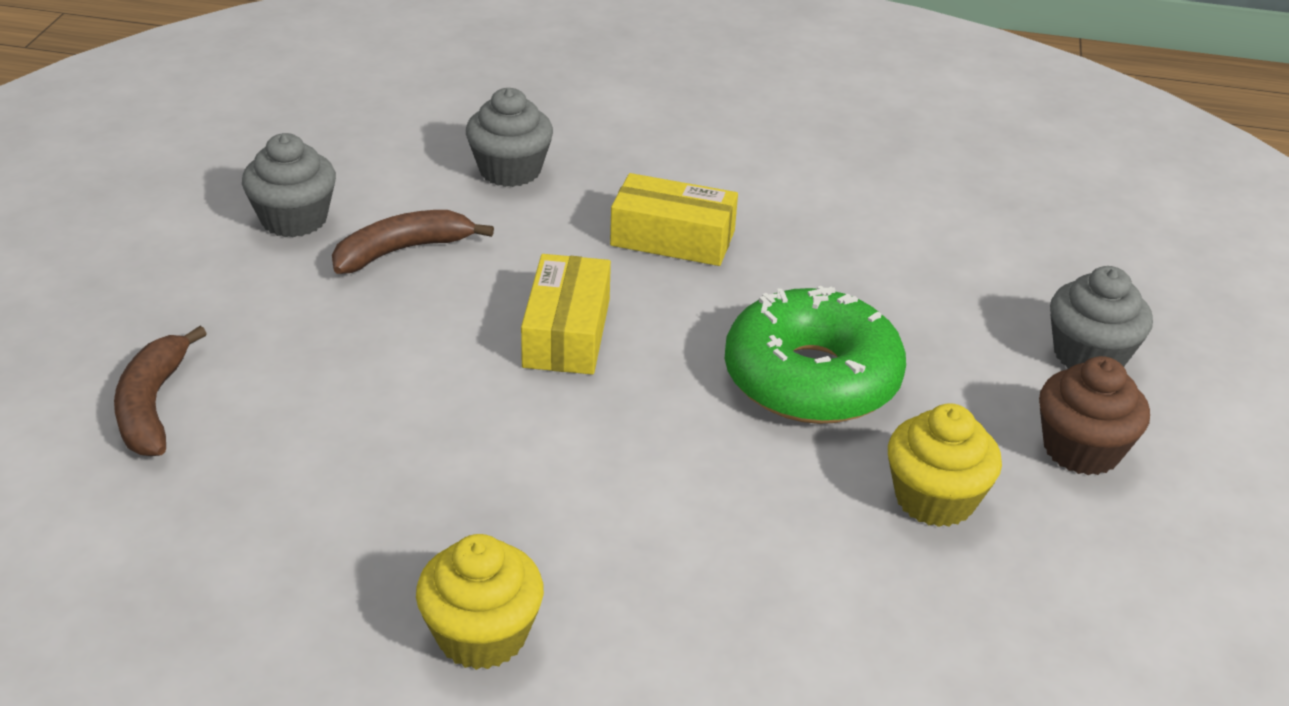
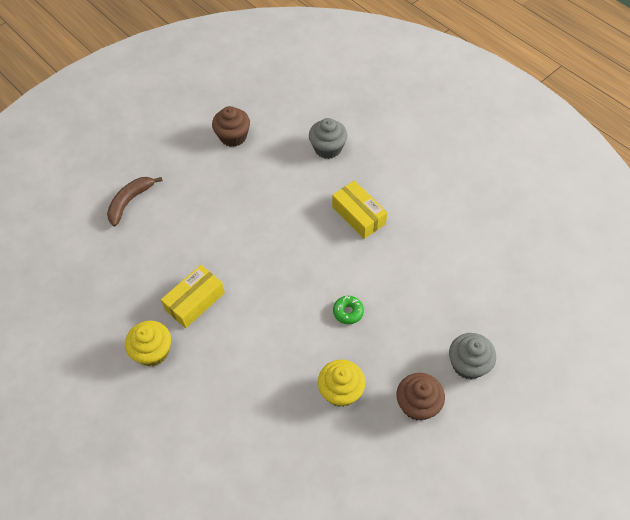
camera: 40 degrees right, 20 degrees up
(294, 219) = (233, 136): grey cupcake -> brown cupcake
(402, 251) = (257, 171): brown banana -> none
(566, 333) = (280, 241): yellow box -> yellow box (195, 301)
(811, 378) = (348, 312): green donut -> green donut, size x0.40

